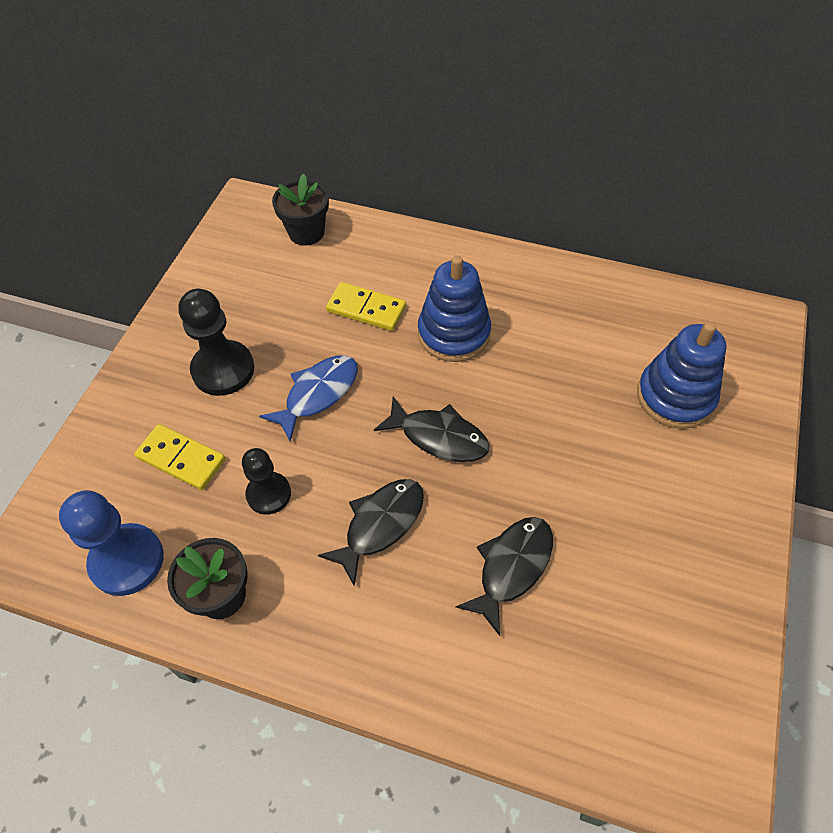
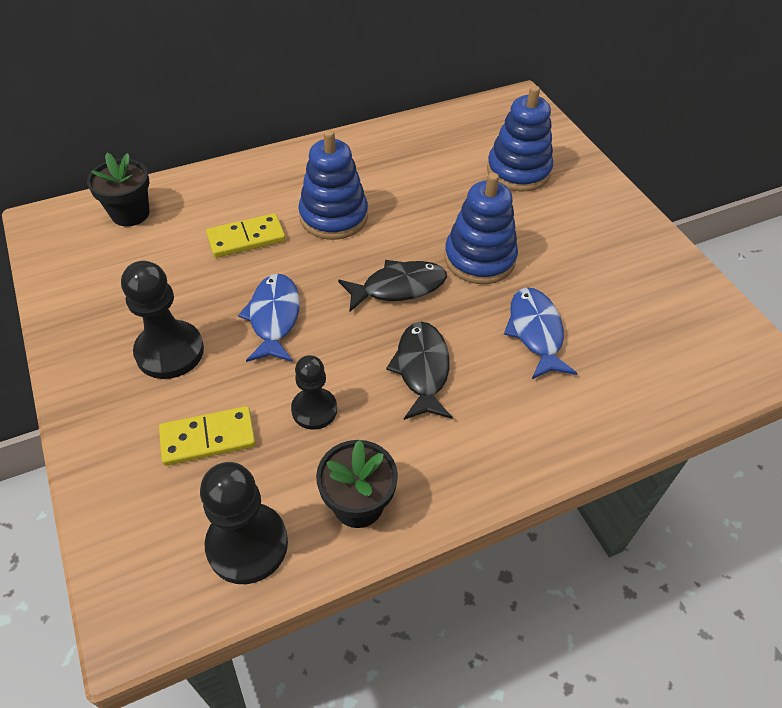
camera: 45 degrees left, 5 degrees down
(127, 560) = (247, 544): blue pawn -> black pawn
(511, 567) = (535, 332): black fish -> blue fish
(538, 460) = (479, 259): none -> blue stacking toy

